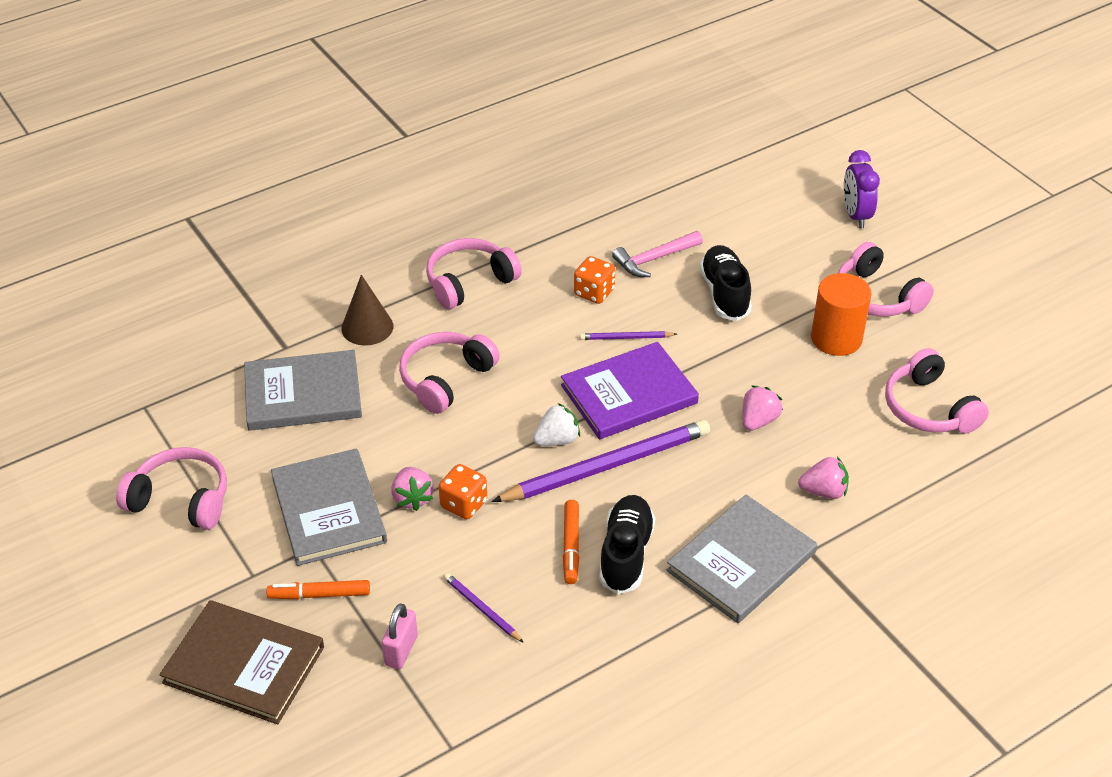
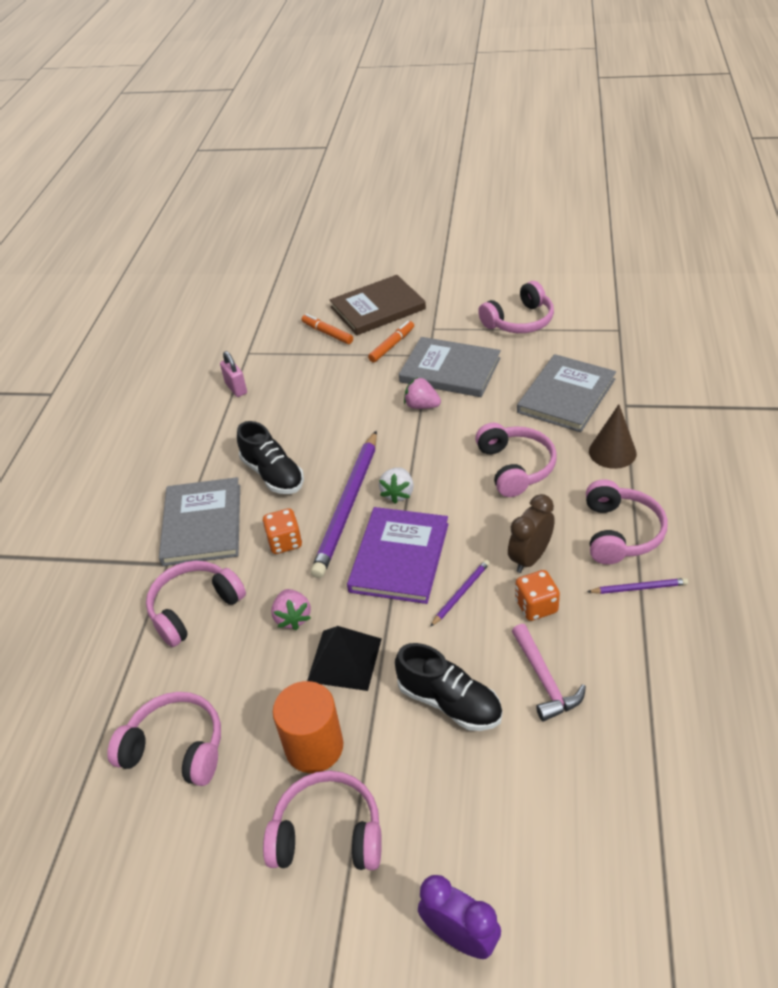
camera: 135 degrees right, 0 degrees up
(401, 650) = (322, 359): pink padlock -> pink padlock (236, 388)
(464, 504) = (392, 425): orange dice -> orange dice (285, 542)
(482, 609) = (310, 398): purple pencil -> purple pencil (639, 588)
(548, 318) = (530, 558): none -> brown clock
(571, 546) = (307, 454): orange marker -> orange marker (327, 333)
(654, 259) = (545, 680): pink hammer -> pink hammer turned 150 degrees clockwise
(757, 366) = (344, 660): none -> black pyramid
(824, 491) = (194, 608): pink strawberry -> pink headphones

